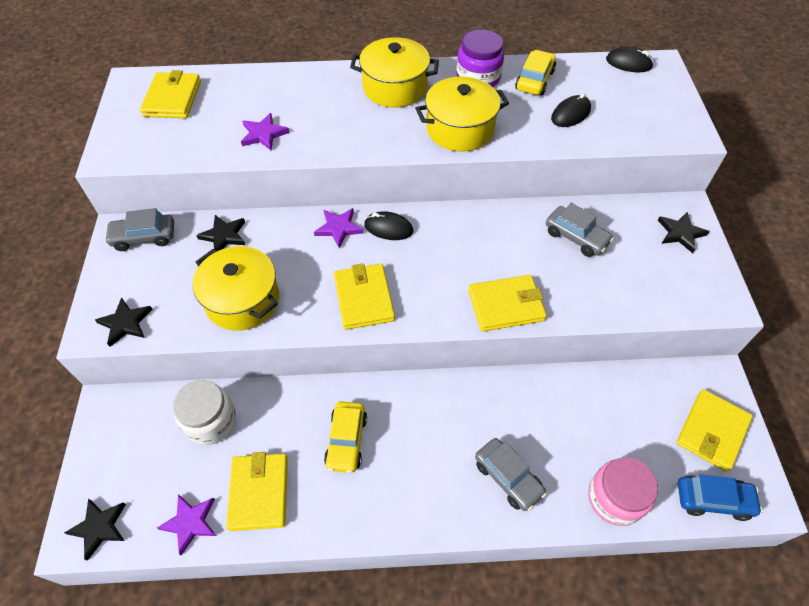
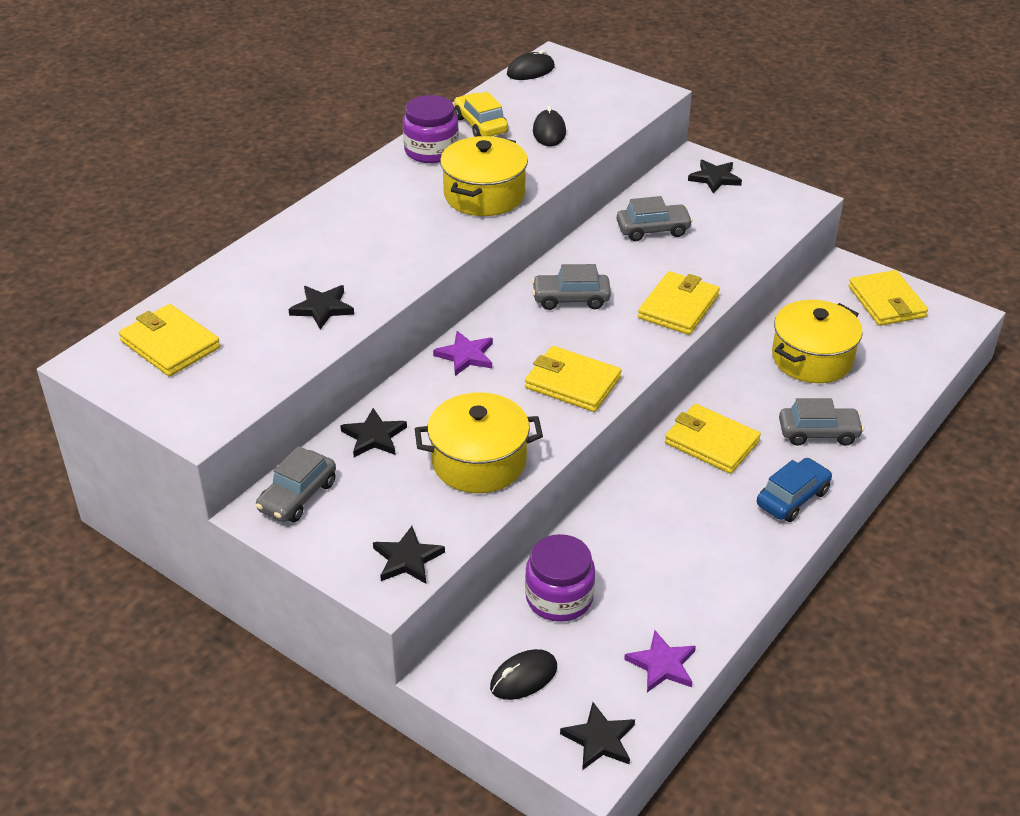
camera: 50 degrees left, 15 degrees down
(211, 421) = (559, 597): white jar -> purple jar
(259, 492) = (677, 599): yellow wallet -> yellow wallet (711, 442)
(263, 134) = (322, 308): purple star -> black star
(346, 441) = (682, 512): yellow car -> none
(388, 228) = (506, 325): black mouse -> black mouse (523, 677)
(395, 87) = (374, 201): yellow pot -> yellow pot (812, 358)
(450, 242) = (571, 299): none -> grey car
(615, 498) = (892, 386): pink jar -> none
(713, 500) = (941, 338): blue car -> blue car (792, 498)

